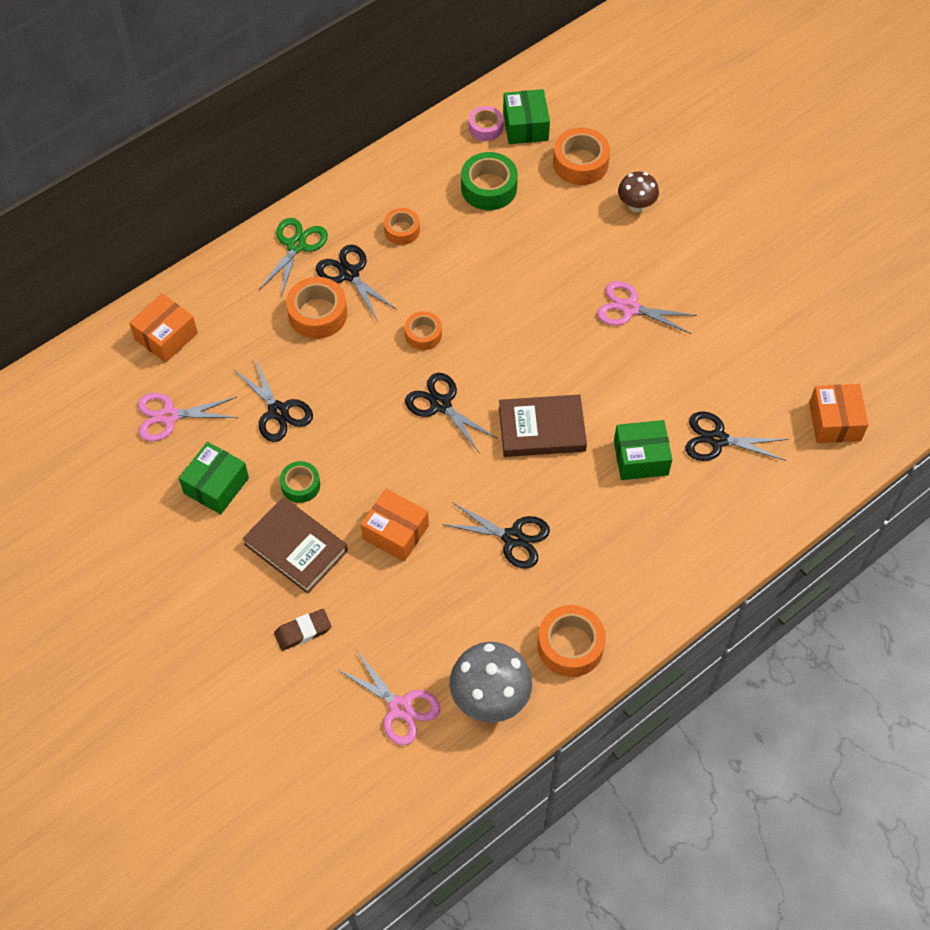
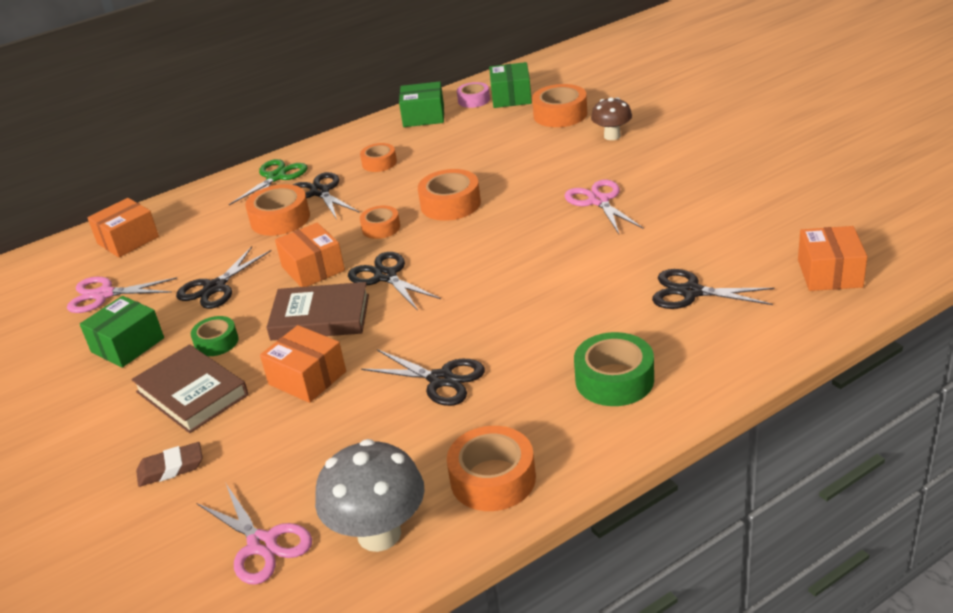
camera: 10 degrees right, 25 degrees down
(278, 411) = (215, 287): black scissors -> black scissors turned 60 degrees clockwise
(368, 390) = (313, 269): none -> orange box
(486, 302) = (450, 204): none -> orange tape
(489, 188) = (469, 133): green tape -> green tape (614, 380)
(541, 429) = (491, 290): brown book -> brown book (320, 317)
(629, 308) = (599, 201): pink scissors -> pink scissors turned 45 degrees clockwise
(641, 458) = (600, 309): green box -> green box (423, 116)

